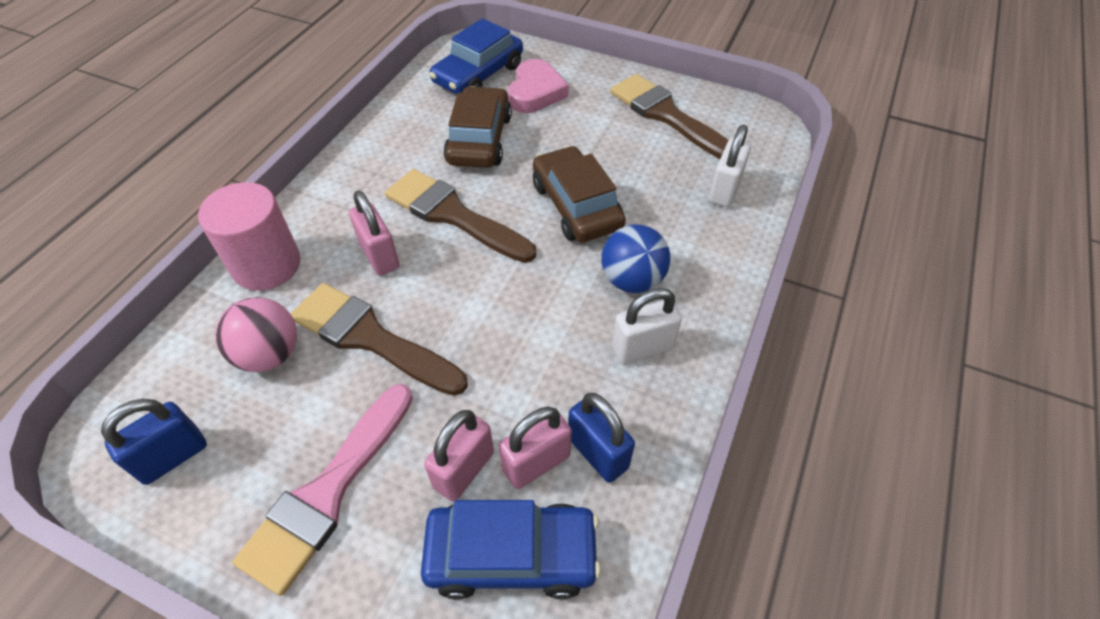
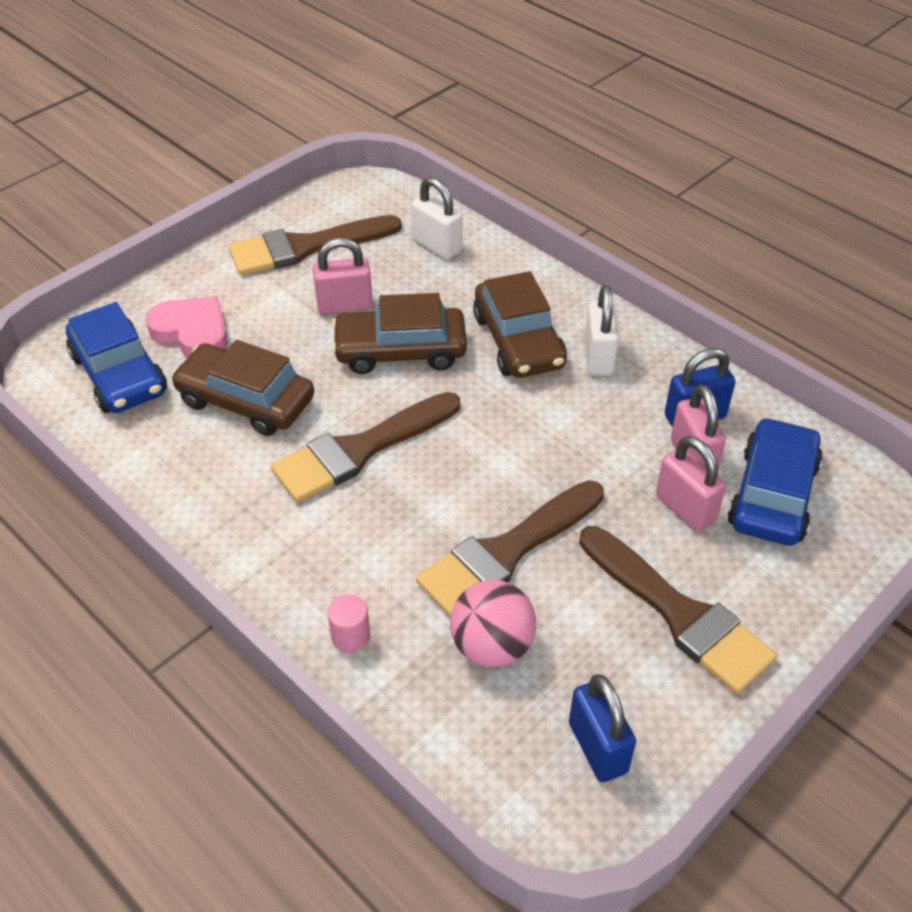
camera: 70 degrees left, 5 degrees down
(267, 265) = (350, 636): pink cylinder -> pink cylinder, size x0.45
(327, 493) = (679, 614): pink brush -> brown brush
(379, 256) = (390, 526): pink padlock -> pink padlock (344, 306)
(632, 280) = (518, 341): blue ball -> brown car

